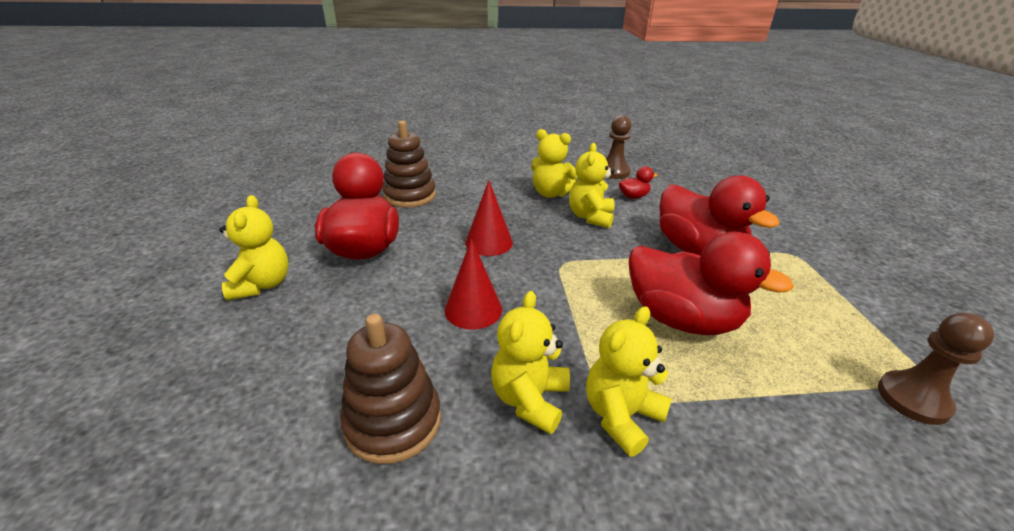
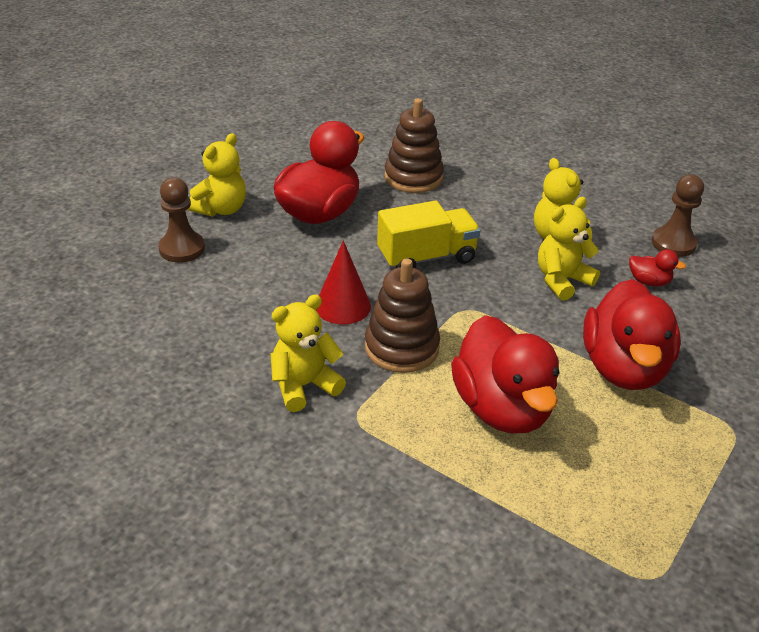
camera: 40 degrees right, 5 degrees up
(393, 421) = (209, 346): brown stacking toy -> brown stacking toy (401, 347)
(489, 242) = (426, 257): red cone -> yellow truck
(621, 416) = (350, 433): yellow teddy bear -> none
(913, 399) = (607, 579): brown pawn -> brown pawn (182, 249)

